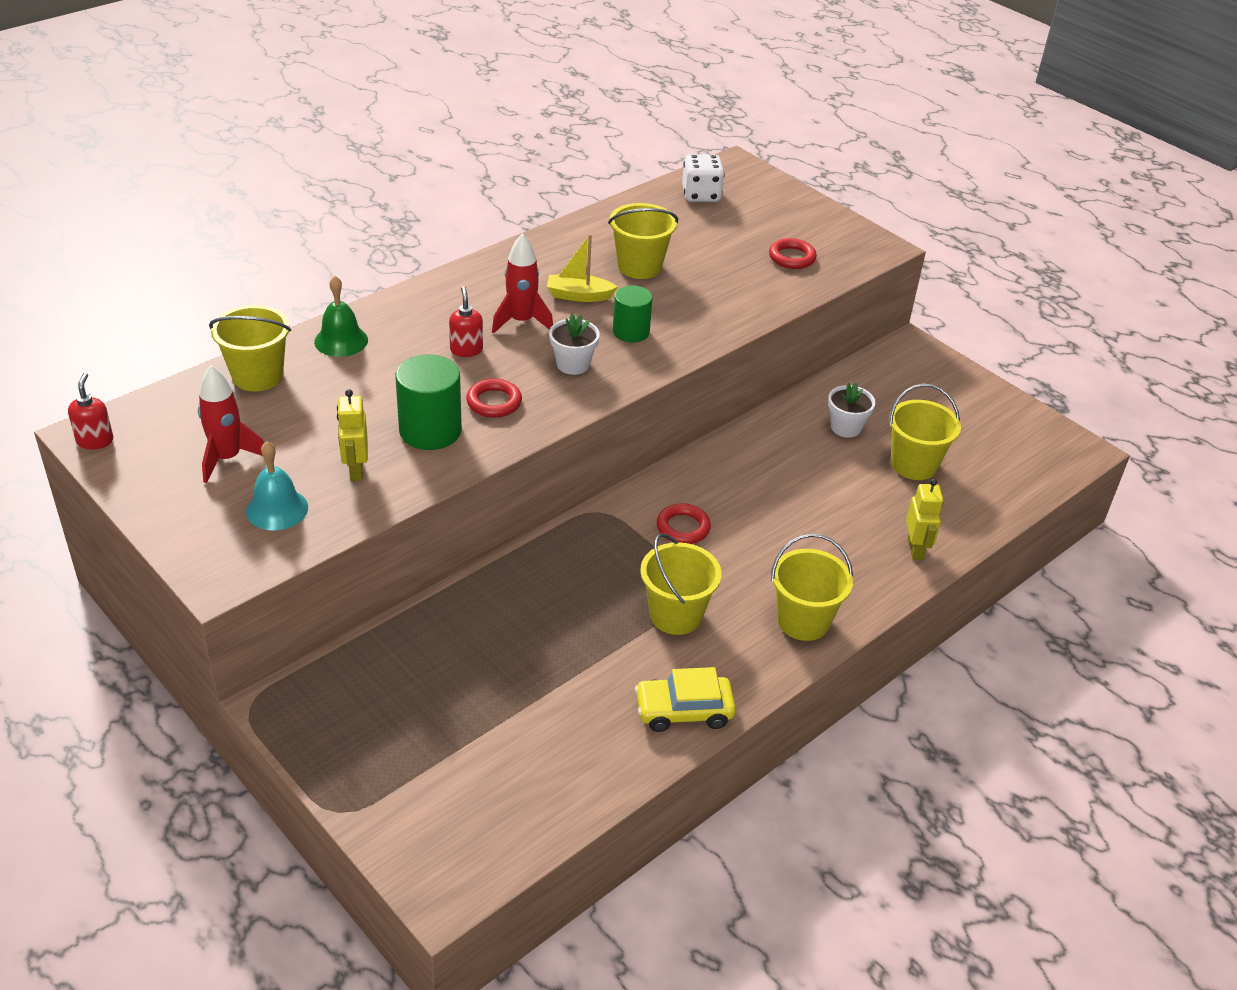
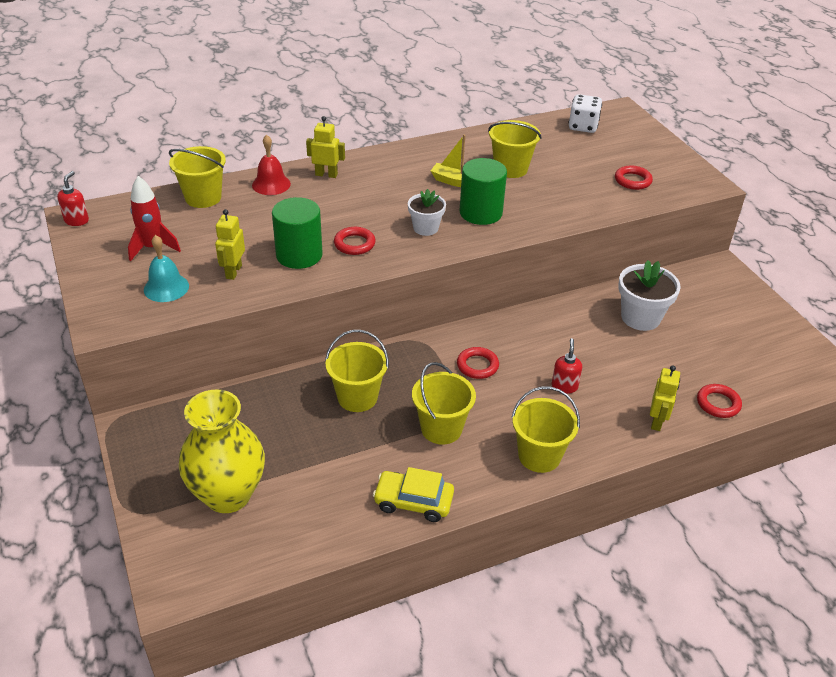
camera: 20 degrees right, 0 degrees up
(341, 340) = (271, 184): green bell -> red bell
(408, 314) = (326, 174): none -> yellow robot
(453, 759) = (228, 495): none -> yellow vase
(466, 350) = (354, 205): red soap dispenser -> red soap dispenser (564, 386)
(521, 321) = (404, 192): red rocket -> none
(631, 332) = (480, 213): green cylinder -> green cylinder, size x1.51
(846, 427) = (640, 317): white flower pot -> white flower pot, size x1.59
(914, 464) = (684, 356): yellow bucket -> yellow bucket (357, 397)
(972, 513) = (718, 403): none -> red ring

